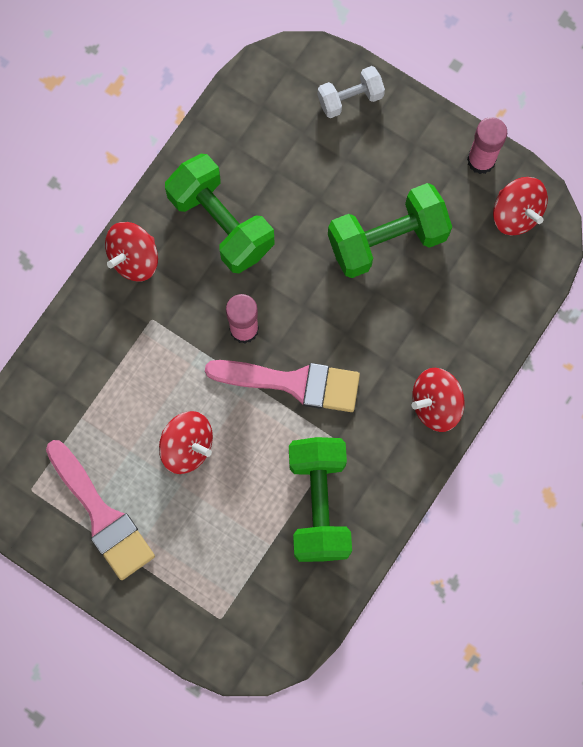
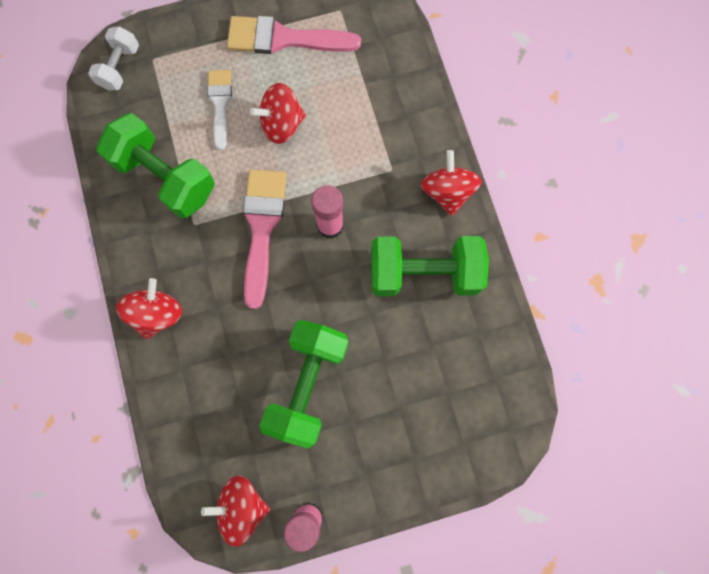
camera: 130 degrees right, 0 degrees up
(213, 517) = (220, 104): none -> white brush
(293, 383) = (262, 228): pink brush -> pink brush turned 135 degrees clockwise
(350, 98) = (446, 455): white dumbbell -> white dumbbell (119, 67)

